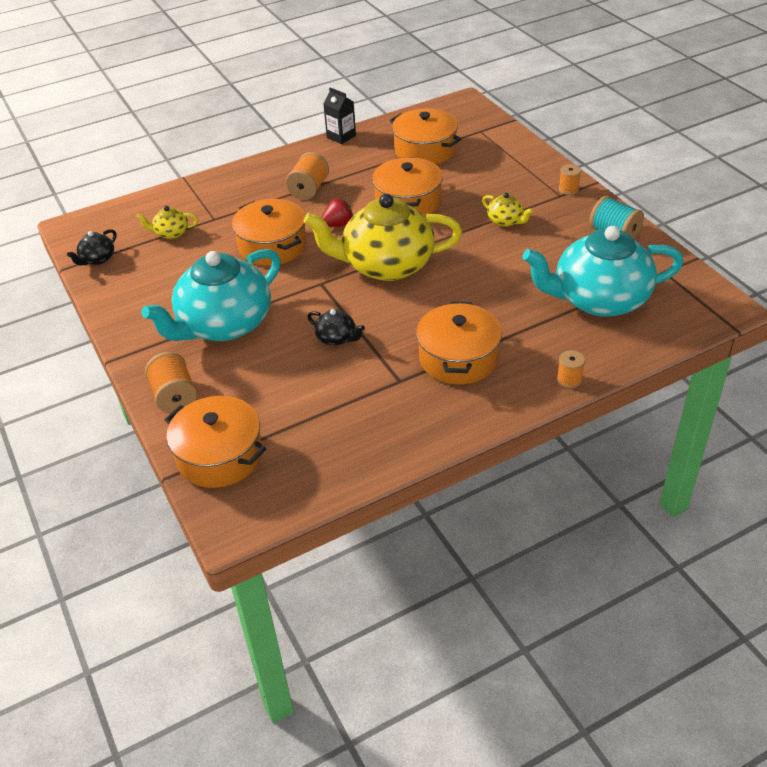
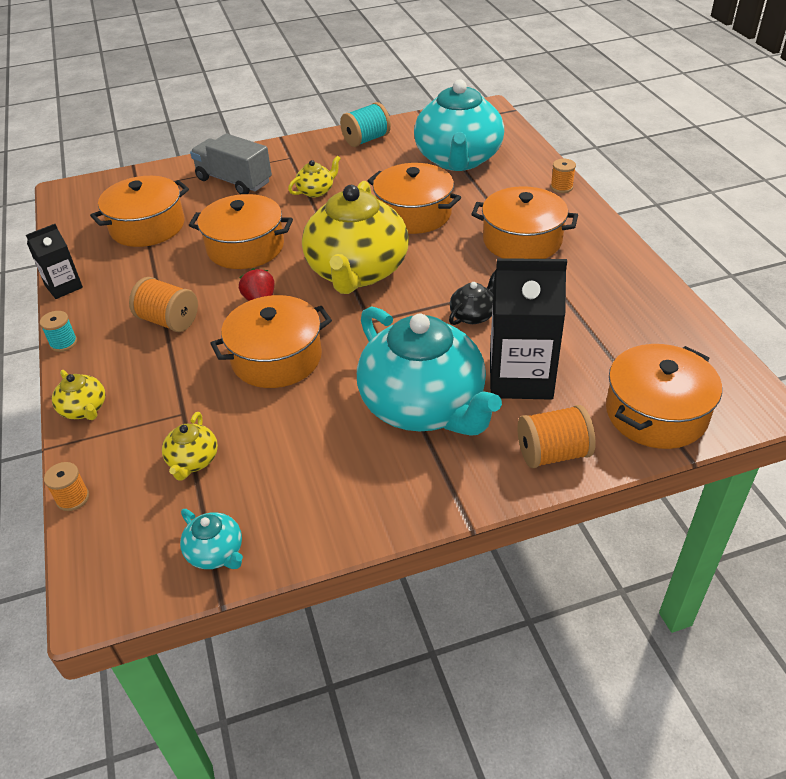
camera: 80 degrees left, 0 degrees up
(97, 259) = (216, 553): black teapot -> turquoise teapot
(217, 180) = (84, 409): none -> yellow teapot
(259, 373) = (520, 377): none -> black carton
(280, 154) = (63, 343): none -> turquoise spool
(485, 284) = (414, 214): none -> orange pot
(507, 174) = (234, 181): none -> grey truck
(568, 189) = (283, 152): orange spool -> orange spool (73, 498)

